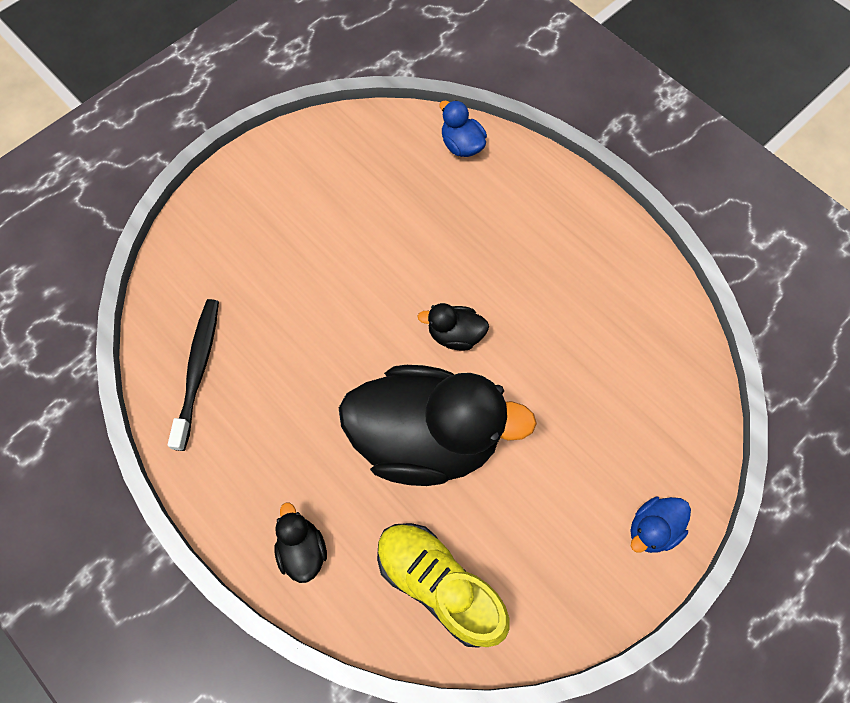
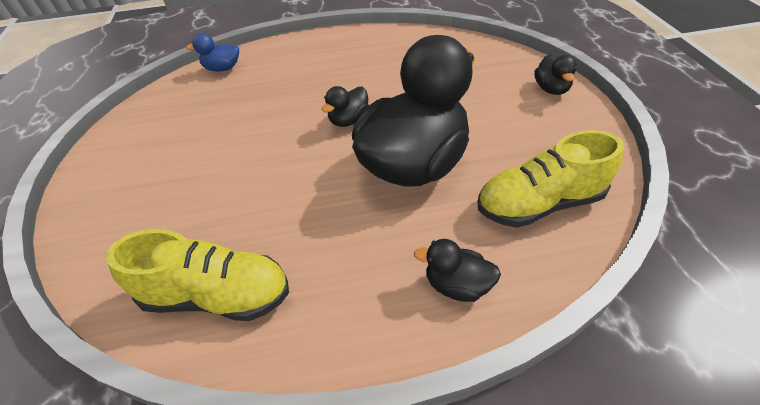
camera: 55 degrees left, 20 degrees down
(198, 370) = (217, 295): black toothbrush -> yellow shoe
(652, 529) = (551, 89): blue duck -> black duck

